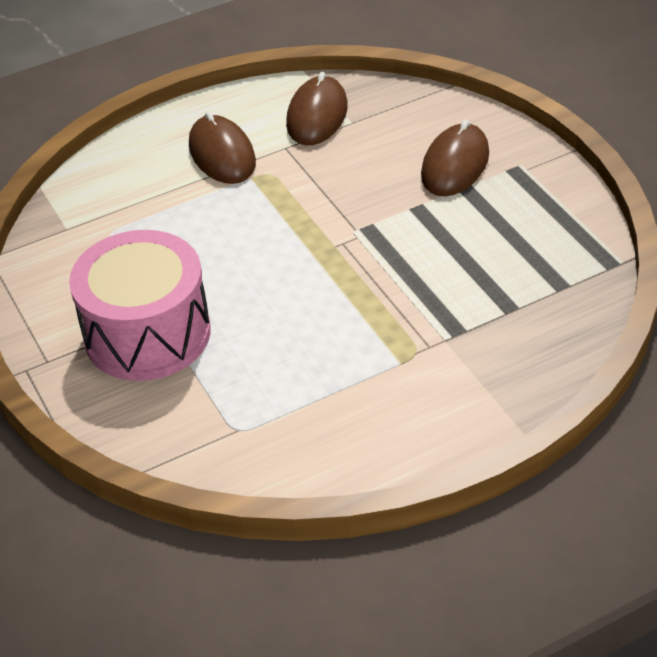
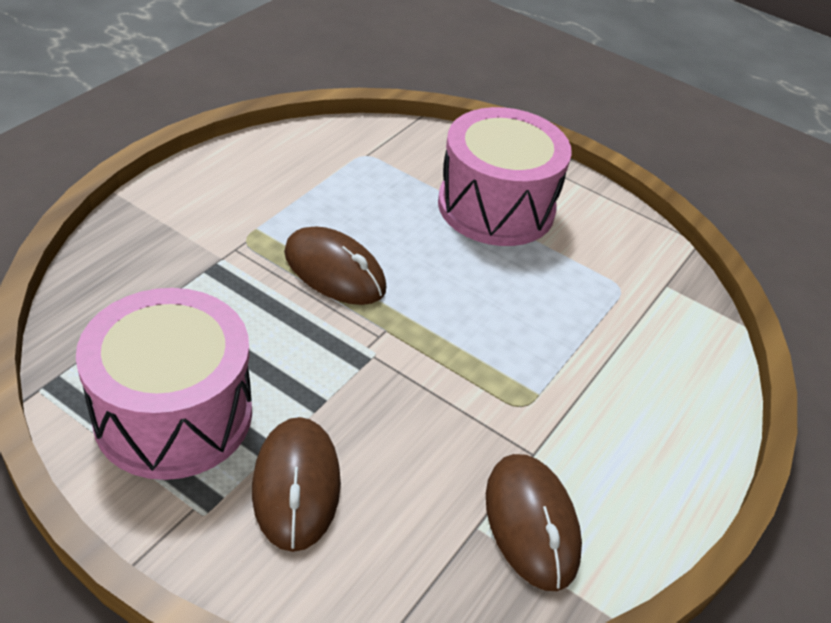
camera: 145 degrees right, 0 degrees up
(222, 154) = (598, 419): brown mouse -> brown mouse (334, 271)
(525, 222) = (173, 414): none -> pink drum

